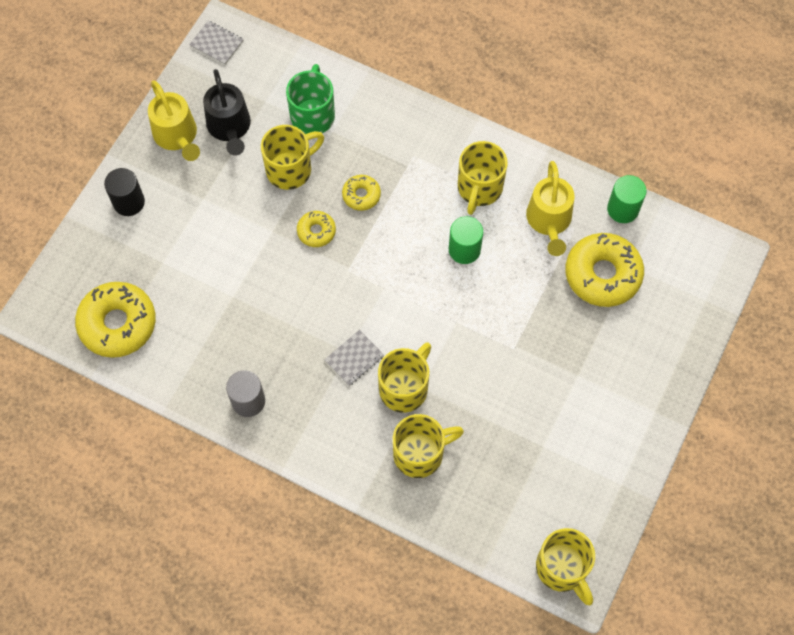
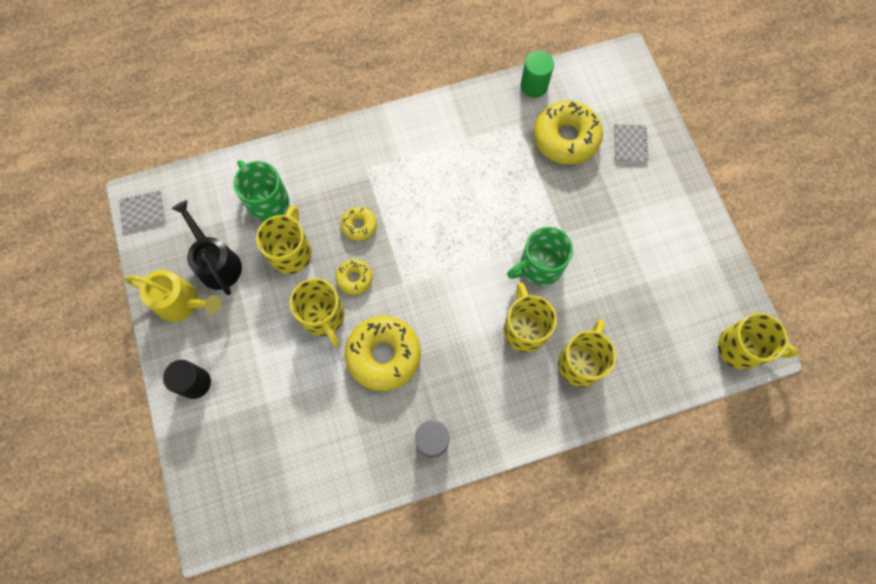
camera: 45 degrees left, 5 degrees up
(118, 324) = (280, 479): yellow donut -> yellow donut (383, 355)
(230, 128) = (216, 262): black watering can -> black watering can turned 150 degrees counterclockwise
(354, 358) = (471, 341): grey notebook -> grey notebook (629, 144)
(464, 249) = (465, 200): green cylinder -> none
(467, 353) = (539, 266): none -> green mug
(479, 189) = (432, 152): yellow mug -> yellow mug (323, 317)
(549, 222) = (498, 134): yellow watering can -> none

